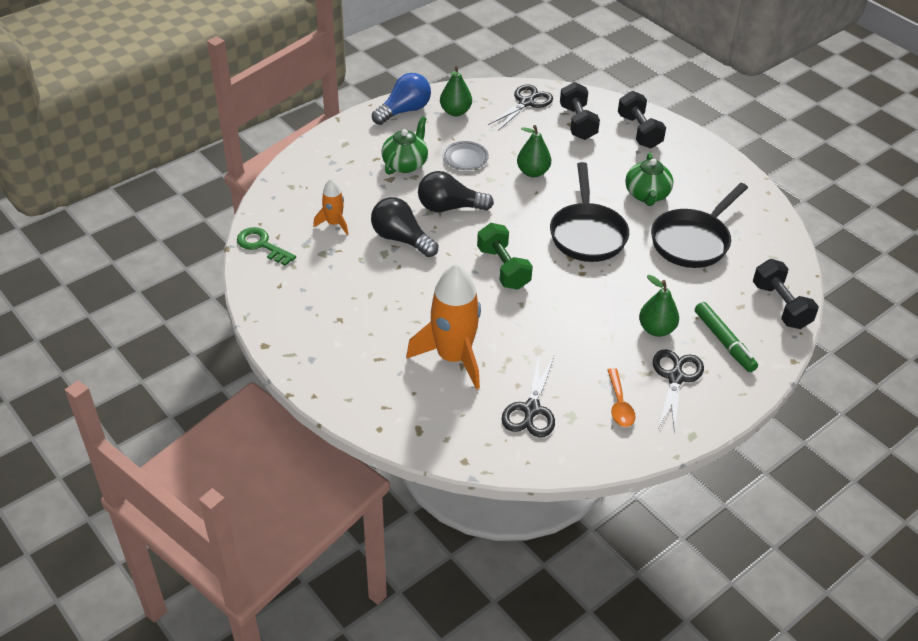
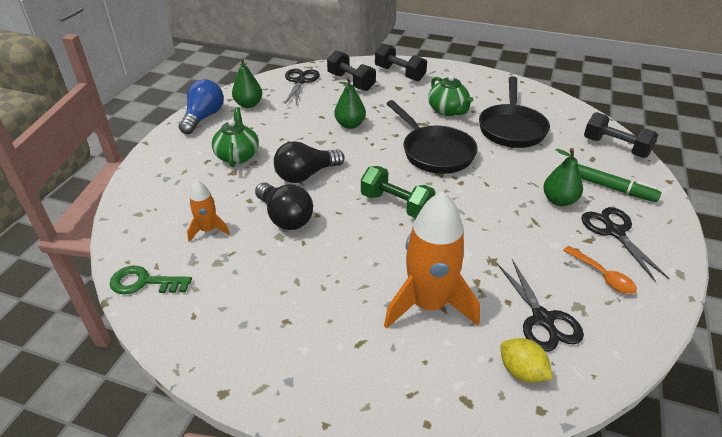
camera: 30 degrees left, 5 degrees down
(401, 239) = (285, 217): black light bulb -> black light bulb turned 135 degrees counterclockwise
(465, 158) = (286, 134): grey plate -> none
(476, 433) = (521, 371): none -> yellow lemon

